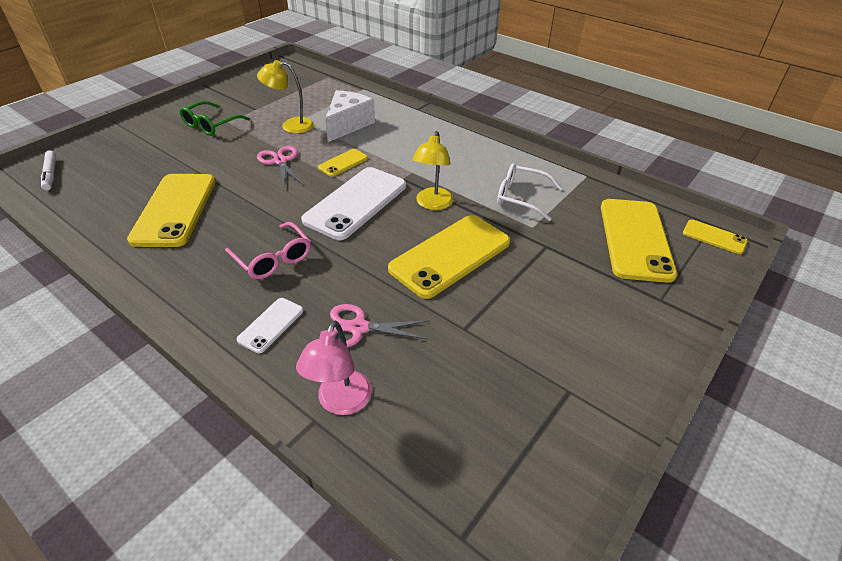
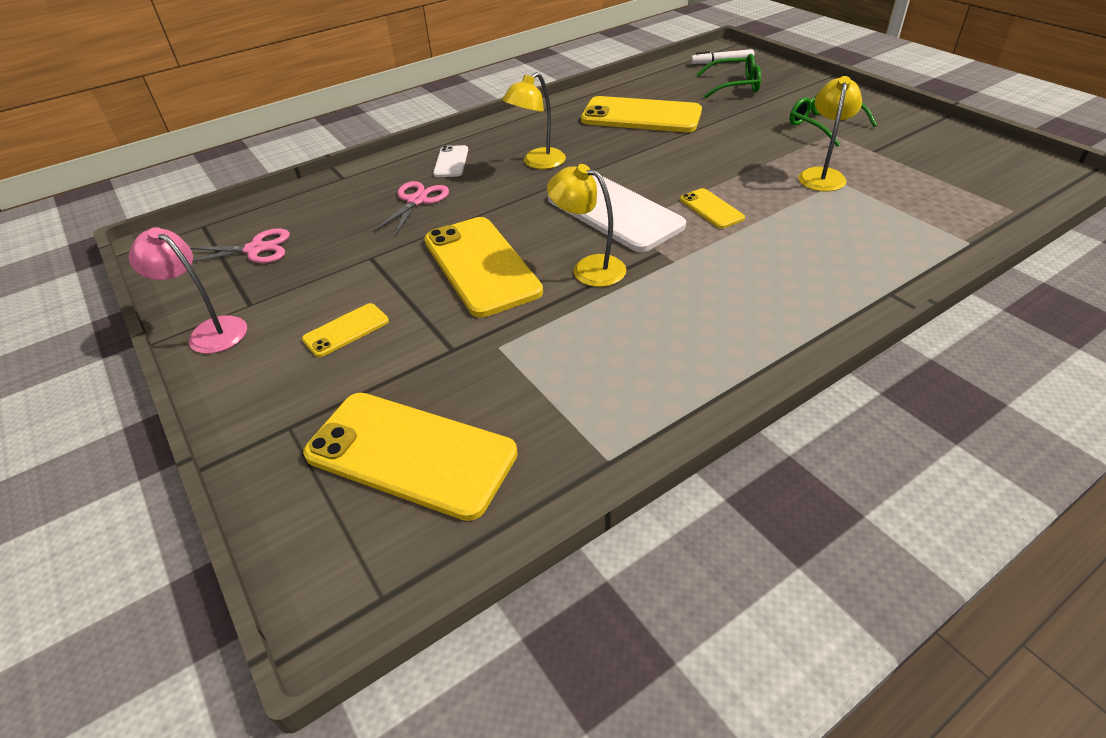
camera: 110 degrees right, 0 degrees up
(118, 164) = (735, 85): none -> green glasses
(271, 325) = (451, 162): white phone -> white phone turned 45 degrees clockwise
(273, 259) = (537, 163): pink glasses -> yellow lamp
(280, 161) = (724, 167): pink scissors -> pink scissors (256, 249)
(340, 402) = (348, 188): pink lamp -> pink lamp (210, 331)
(348, 124) = (825, 219): white cheese -> none
(520, 197) = (573, 354): white glasses -> none
(714, 237) = (350, 577): yellow phone -> yellow phone (346, 330)

